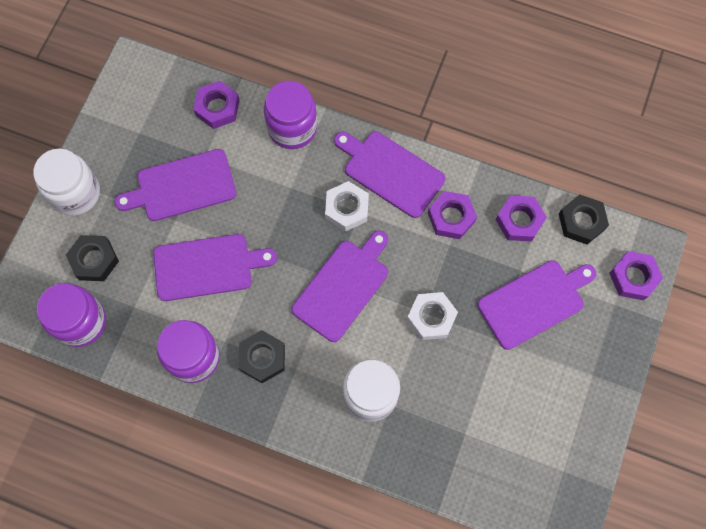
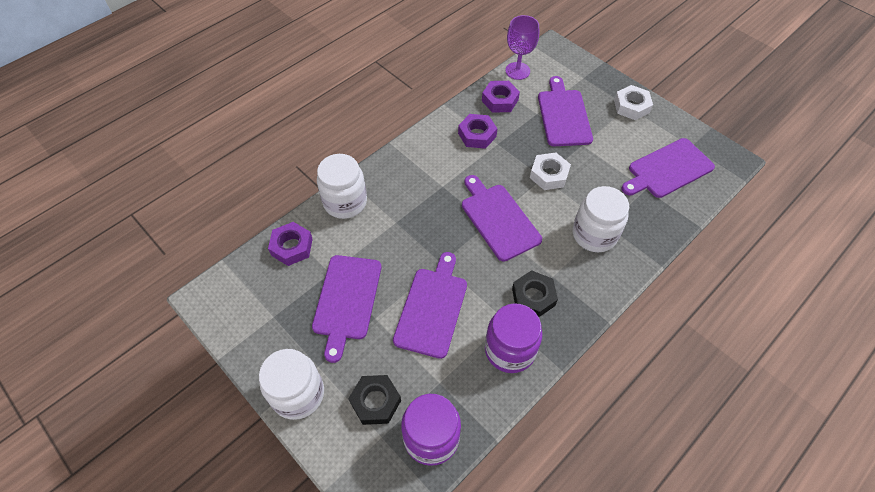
camera: 65 degrees left, 15 degrees down
(292, 128) = (345, 202): purple jar -> white jar
(347, 209) = (435, 193): white nut -> white nut (631, 106)
(390, 172) = (421, 155): purple cutting board -> purple cutting board (668, 169)
(581, 222) = (517, 71): black nut -> purple goblet
(633, 277) = (569, 62): purple nut -> none

